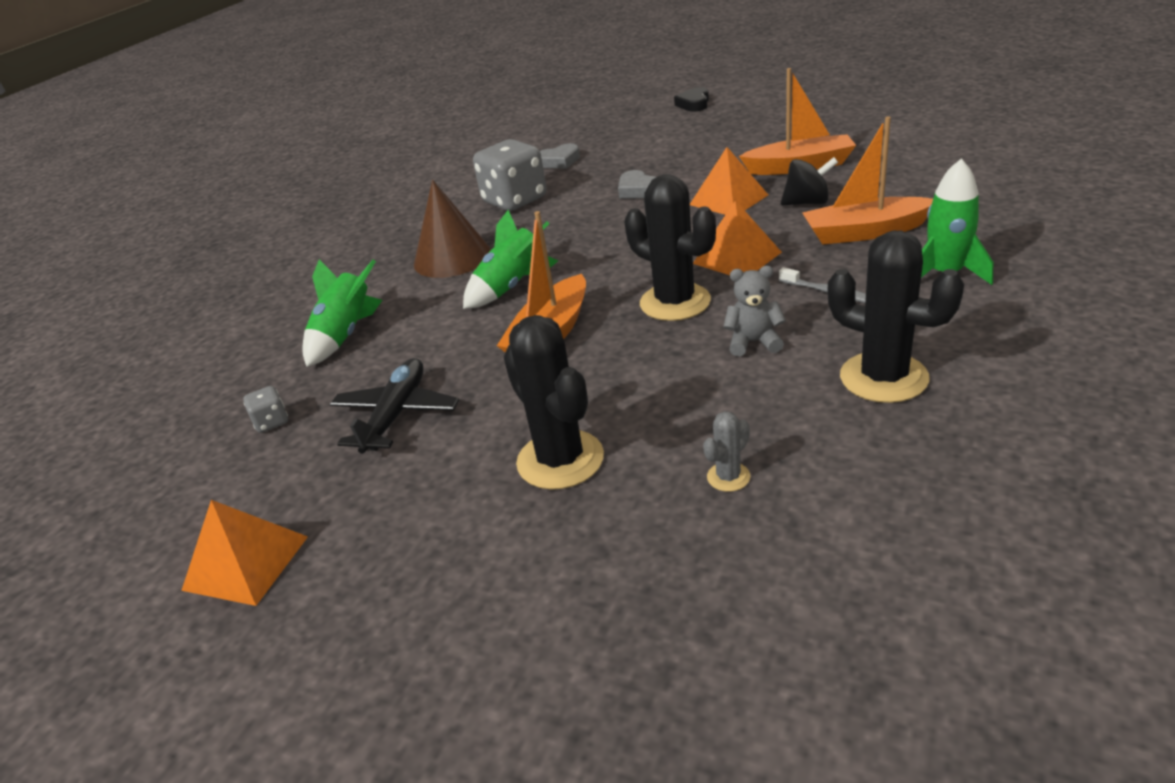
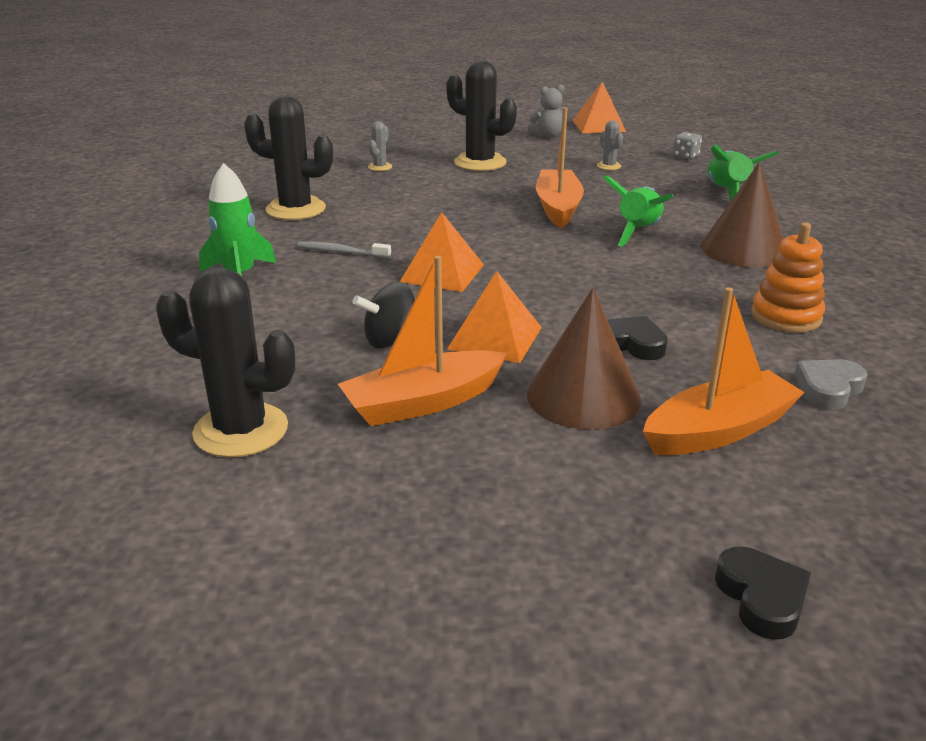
camera: 150 degrees right, 5 degrees down
(396, 414) = (608, 166): black plane -> grey cactus
(515, 200) = (786, 316): grey dice -> orange stacking toy
(638, 190) = (632, 344): grey heart -> black heart
(675, 302) = (475, 235): black cactus -> black cactus (241, 430)
(699, 165) = (583, 396): none -> brown cone
(753, 342) = (393, 217): grey teddy bear -> grey teddy bear (547, 135)
(864, 232) = (316, 308): orange boat -> orange boat (719, 430)

